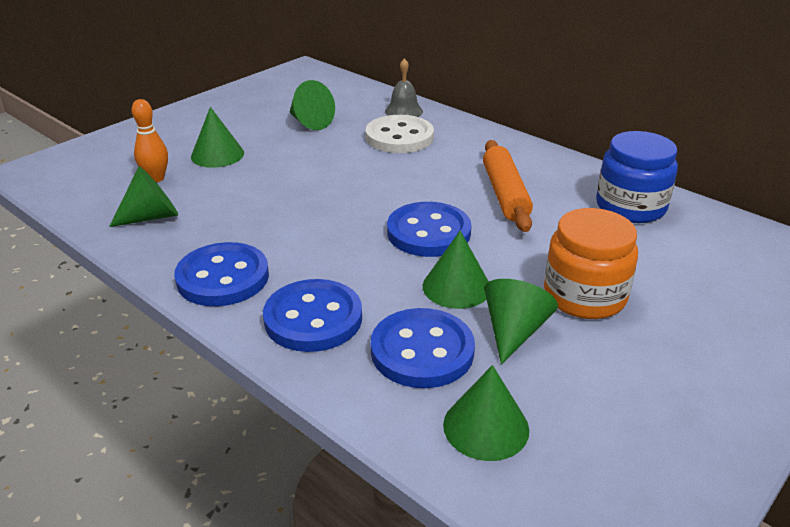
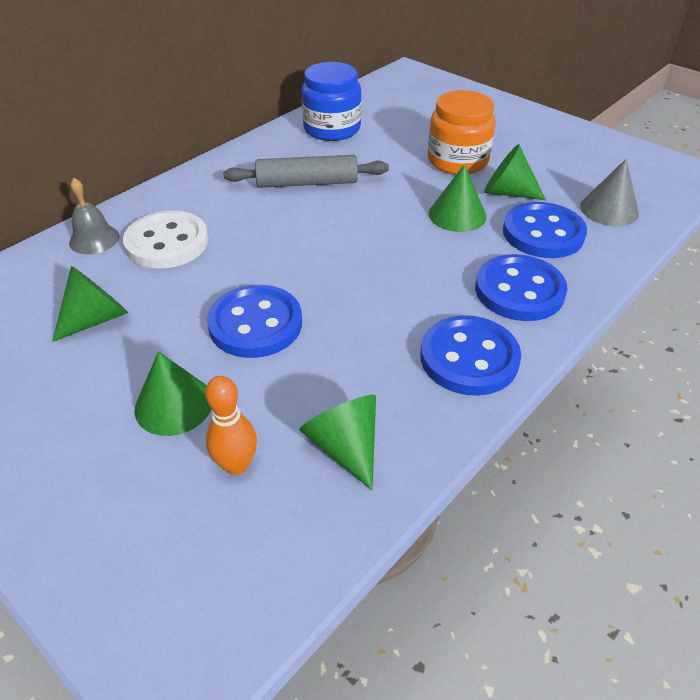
camera: 90 degrees left, 10 degrees up
(428, 232) = (375, 226): blue button -> blue button (255, 324)
(486, 427) = (609, 209): green cone -> grey cone
(505, 194) = (307, 183): orange rolling pin -> grey rolling pin

